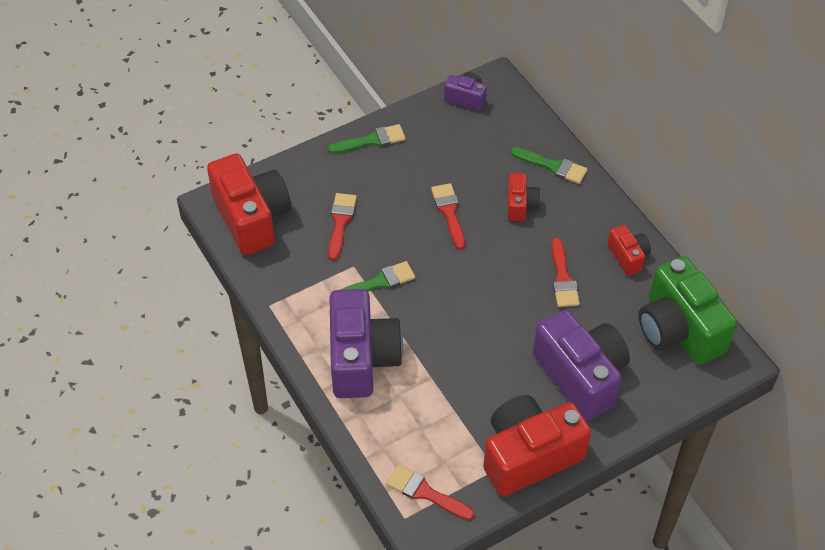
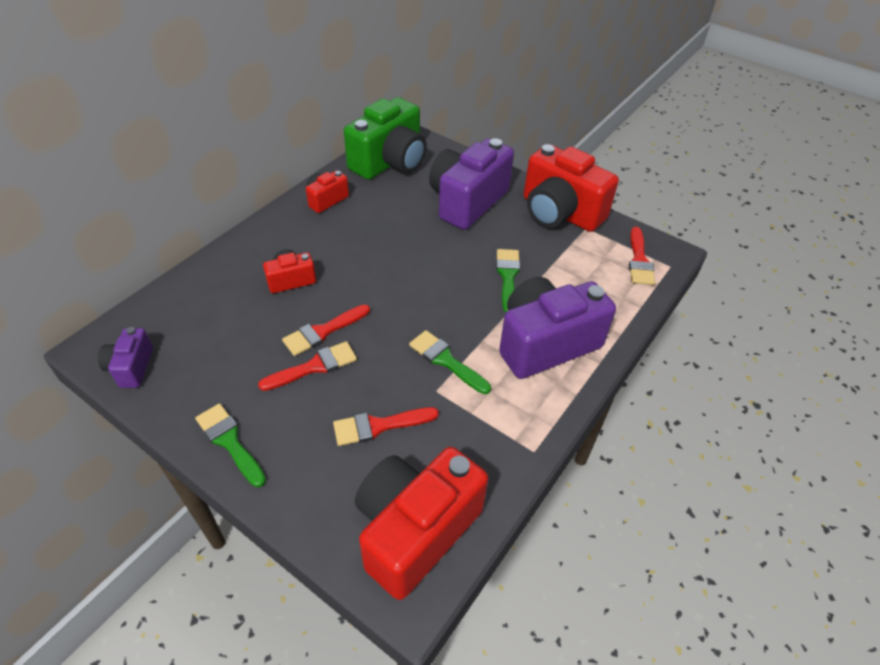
camera: 115 degrees left, 5 degrees down
(553, 166) = (227, 269): green brush -> green brush (507, 276)
(563, 278) = (370, 232): red brush -> red brush (314, 366)

